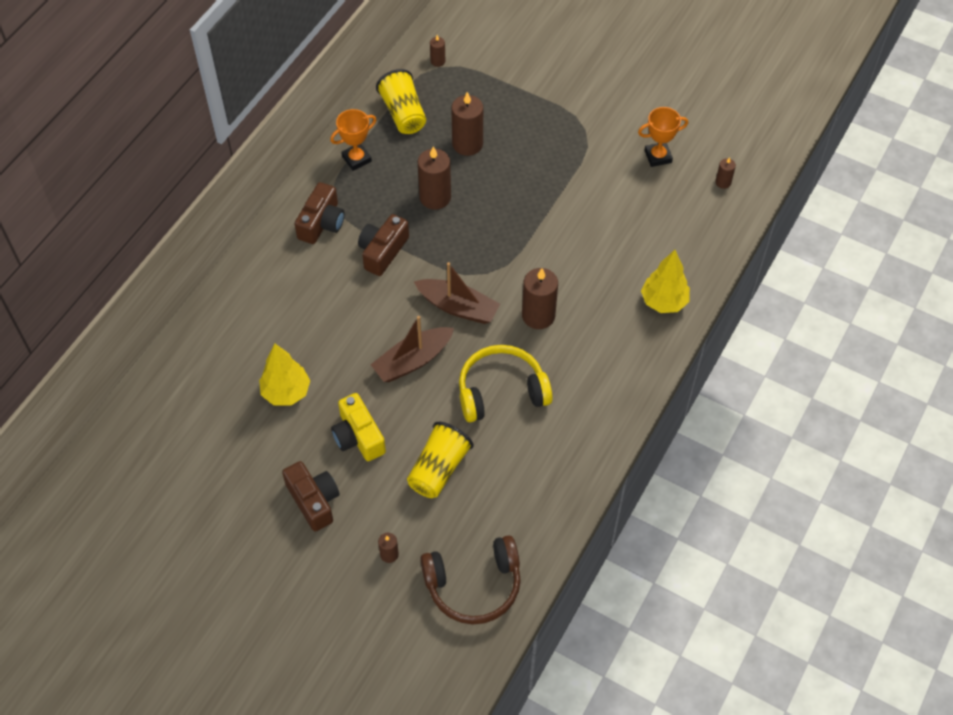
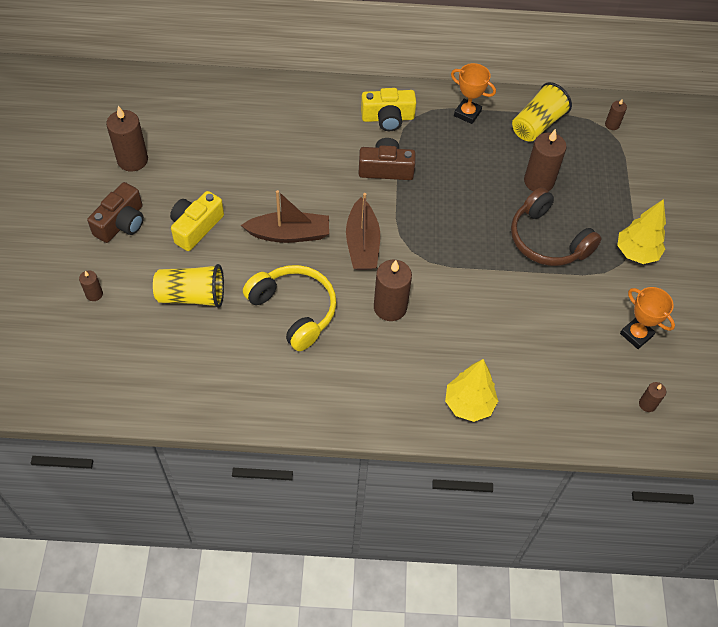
camera: 60 degrees right, 0 degrees up
(286, 392) = (212, 163): yellow tree -> yellow tree (636, 253)
(322, 223) = (388, 118): brown camera -> yellow camera
(413, 361) = (289, 234): brown boat -> brown boat turned 150 degrees clockwise
(435, 197) = (465, 182): brown candle -> brown candle (132, 160)
(473, 585) = (90, 367): brown headphones -> brown headphones (548, 240)

